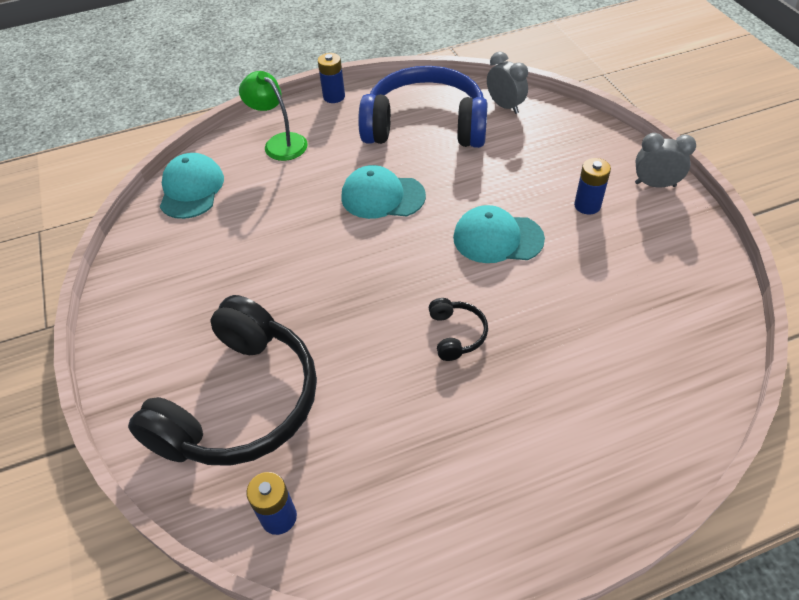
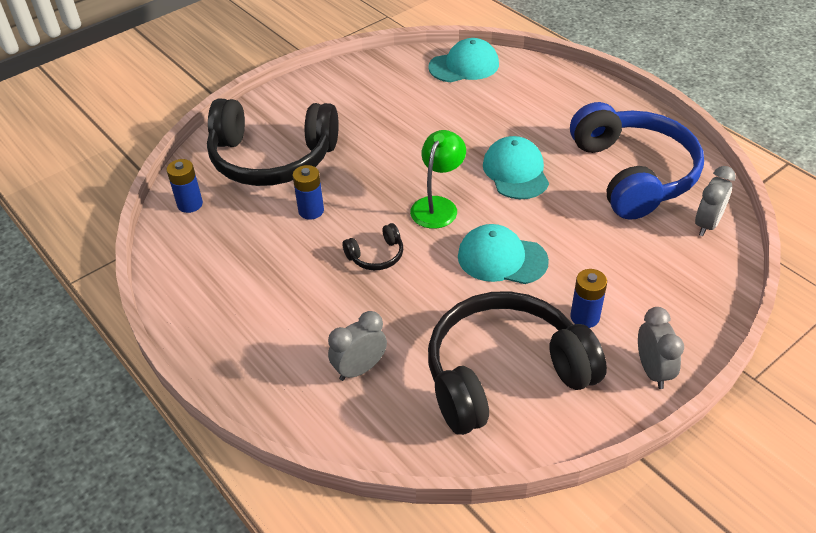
camera: 70 degrees right, 5 degrees down
(279, 143) = (548, 92): green lamp -> green lamp (438, 205)
(334, 96) = (635, 104): blue battery -> blue battery (311, 211)
(497, 238) = (502, 258): turquoise cap -> turquoise cap turned 60 degrees counterclockwise
(614, 384) = (359, 369): none -> grey clock
(642, 275) = (504, 374): none -> black headphones

